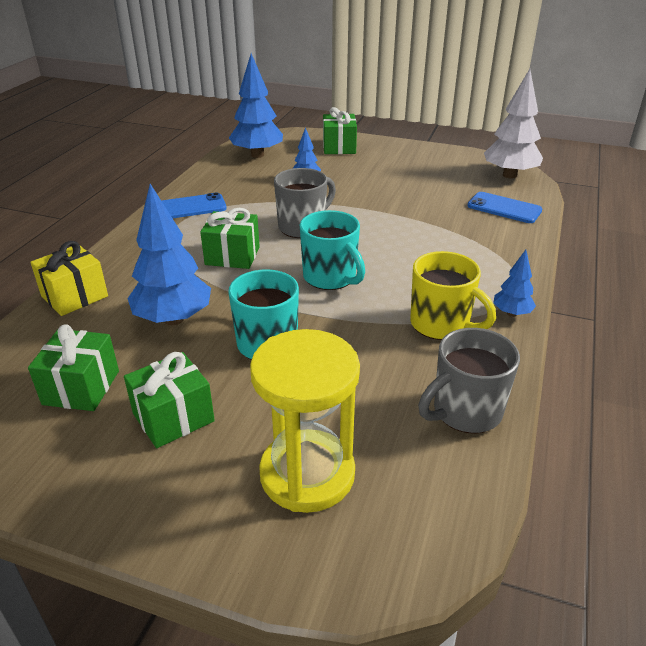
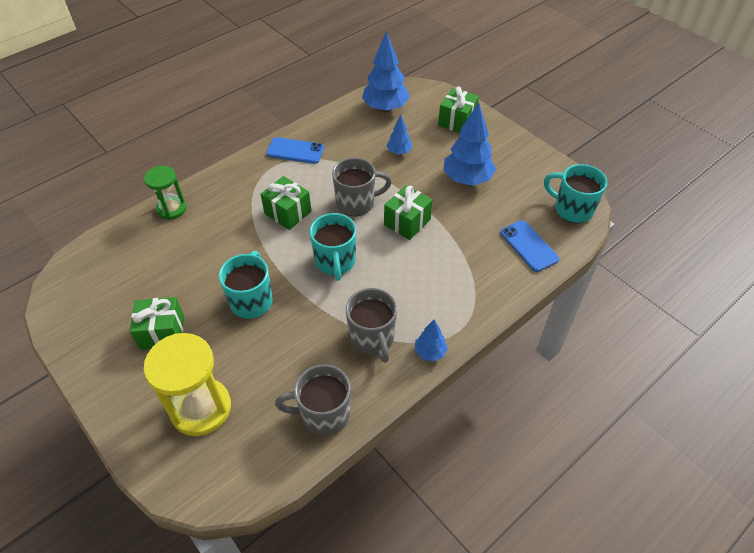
camera: 30 degrees right, 15 degrees up
(74, 296) = (171, 209): yellow gift -> green hourglass
(81, 387) = (131, 286): green gift -> green gift (407, 222)
(173, 319) = (213, 255): blue tree -> blue tree (467, 179)
(441, 324) = (372, 338): yellow mug -> grey mug
(509, 175) = (572, 209): white tree -> turquoise mug

